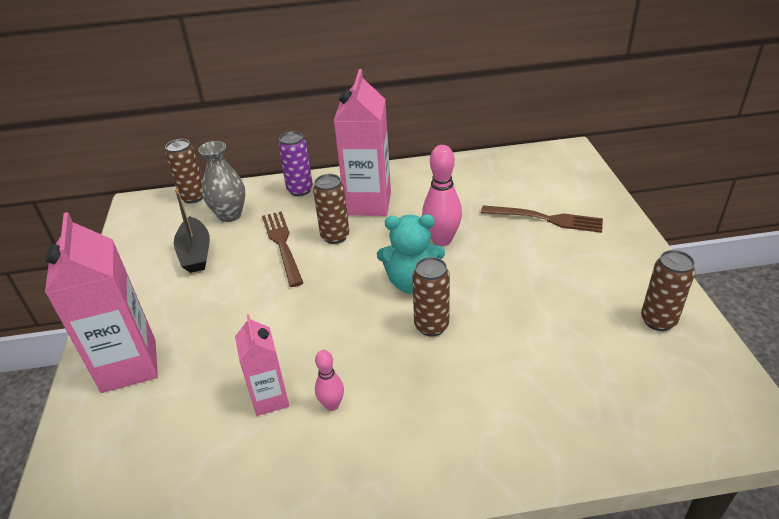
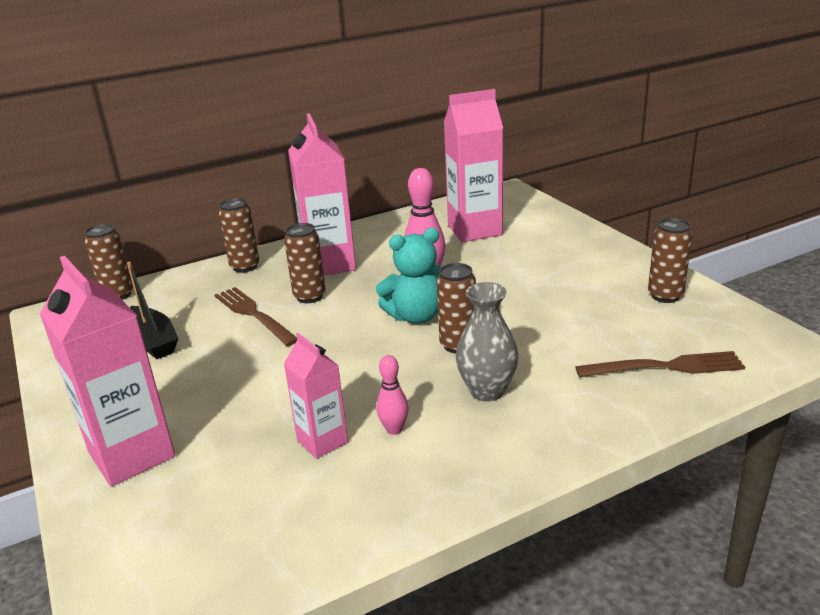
camera: 20 degrees left, 10 degrees down
(230, 215) = (174, 302): grey vase -> grey vase (487, 391)
(300, 190) = (245, 267): purple can -> brown can
(513, 193) = (474, 230): none -> pink carton
(546, 219) = (518, 243): brown fork -> brown fork (666, 367)

